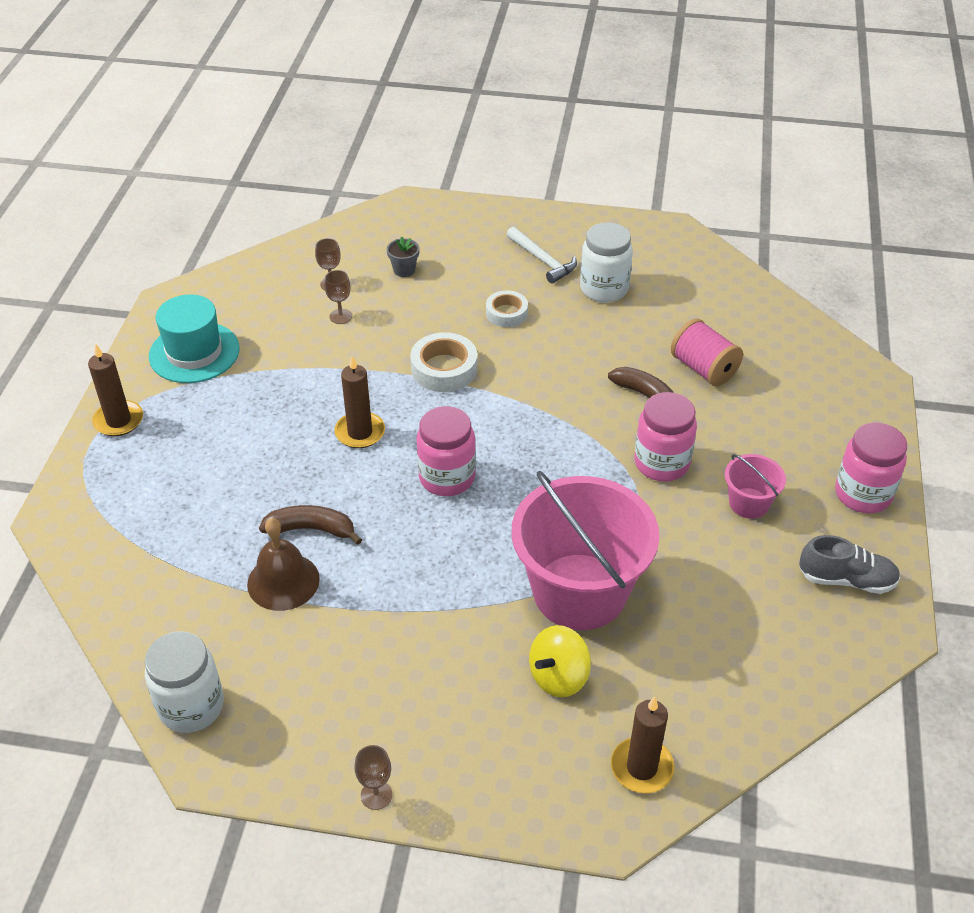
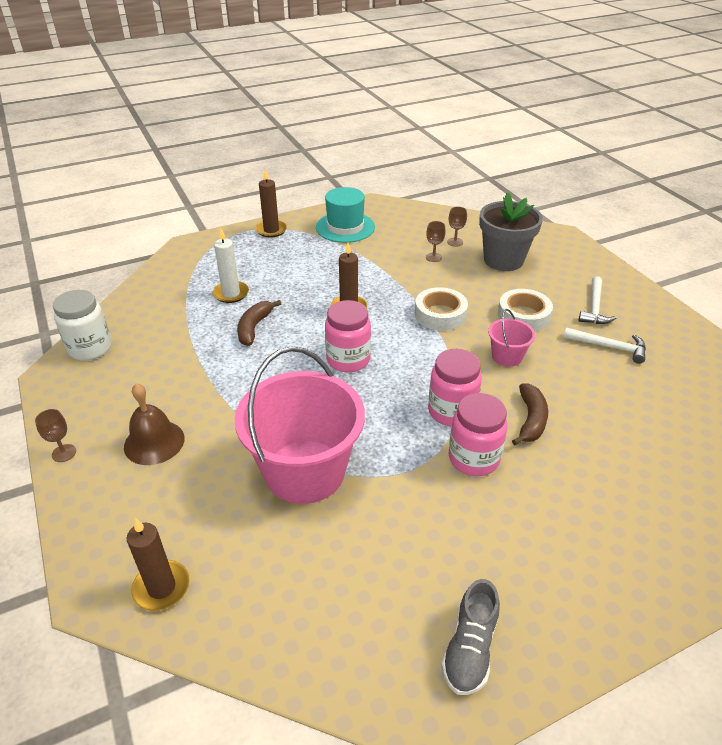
camera: 55 degrees right, 5 degrees down
(219, 521) = (231, 293): none -> white candle
(283, 581) = (205, 336): brown bell -> brown bell (154, 442)
(311, 529) = (254, 327): brown banana -> brown banana turned 135 degrees counterclockwise
(404, 270) = (503, 260): grey flower pot -> grey flower pot, size x2.40
(506, 313) = (523, 316): white tape -> white tape, size x1.51
(558, 676) = (217, 497): yellow spinning top -> none
(604, 289) = (609, 347): white jar -> white hammer
(703, 369) = (601, 437): pink spool -> none
(749, 503) = (488, 533): pink bucket -> pink bucket (507, 356)
(846, 580) = (469, 649): grey shoe -> grey shoe turned 45 degrees clockwise
(863, 494) = (586, 615): pink jar -> pink jar (451, 411)

